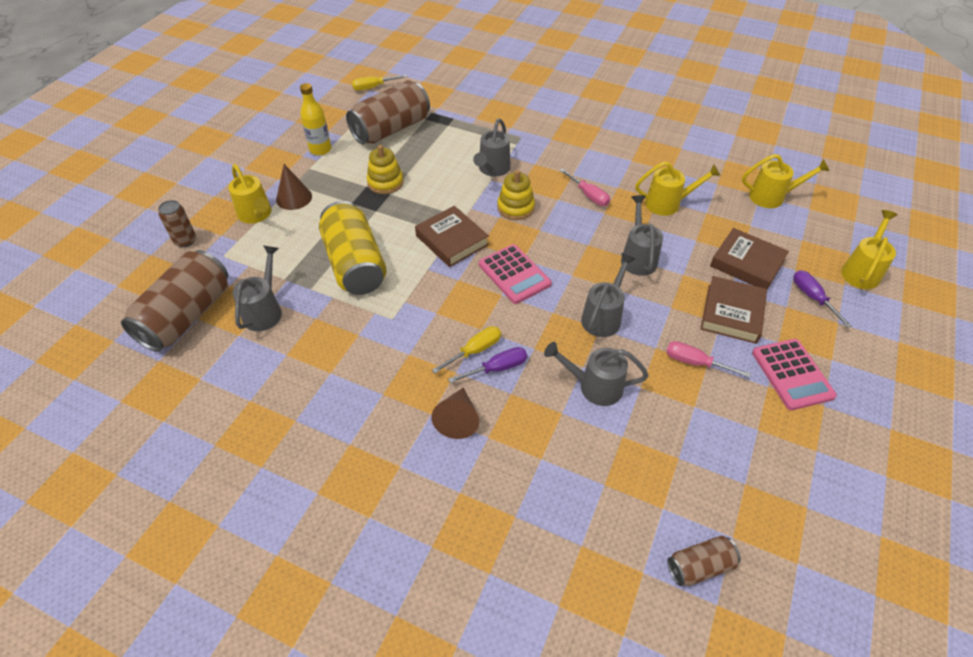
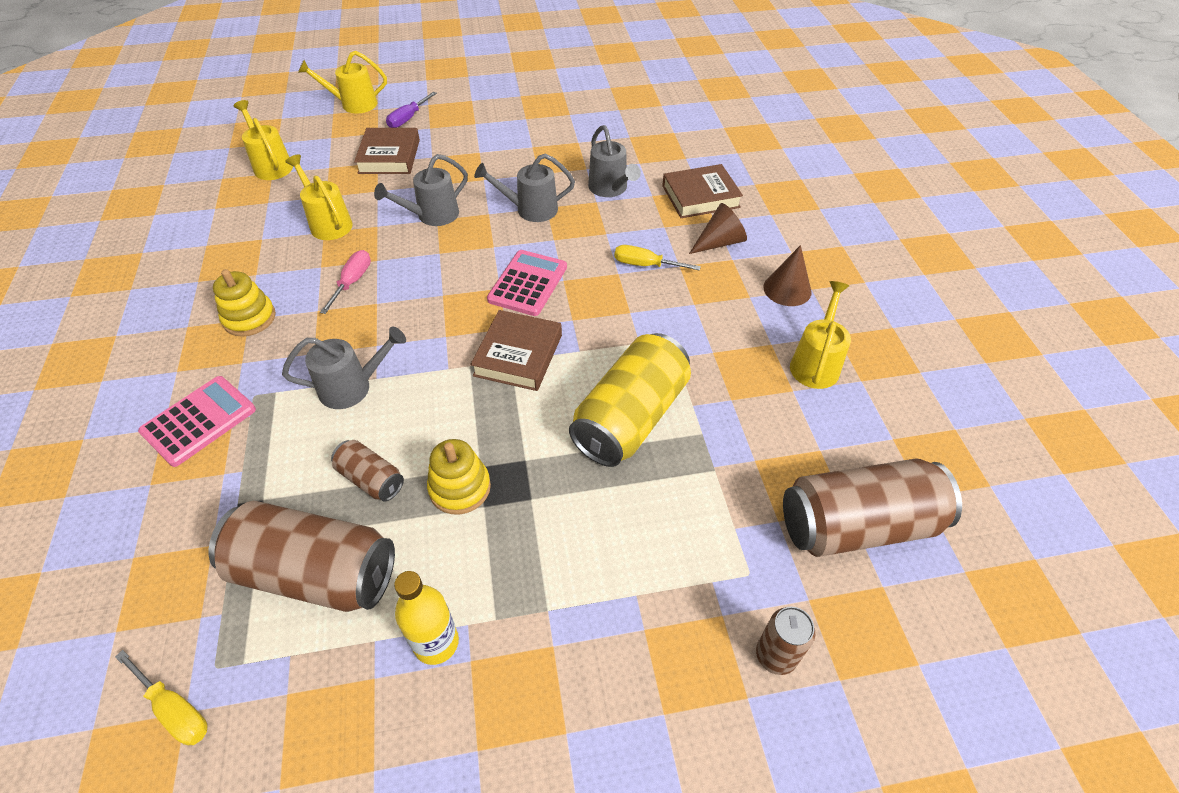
camera: 125 degrees left, 0 degrees up
(256, 215) = (649, 602): yellow watering can -> yellow watering can (816, 363)
(265, 310) = (770, 452): grey watering can -> none
(294, 198) = (576, 582): brown cone -> brown cone (787, 289)
(497, 368) = (649, 244): purple screwdriver -> none
(515, 207) = (418, 330): yellow stacking toy -> yellow stacking toy (249, 318)
(695, 362) = (535, 152): pink screwdriver -> none
(699, 566) = (694, 111): brown can -> brown can (371, 479)
(732, 313) = (462, 149): brown book -> brown book (700, 196)
(792, 374) = (504, 111): pink calculator -> pink calculator (199, 421)

